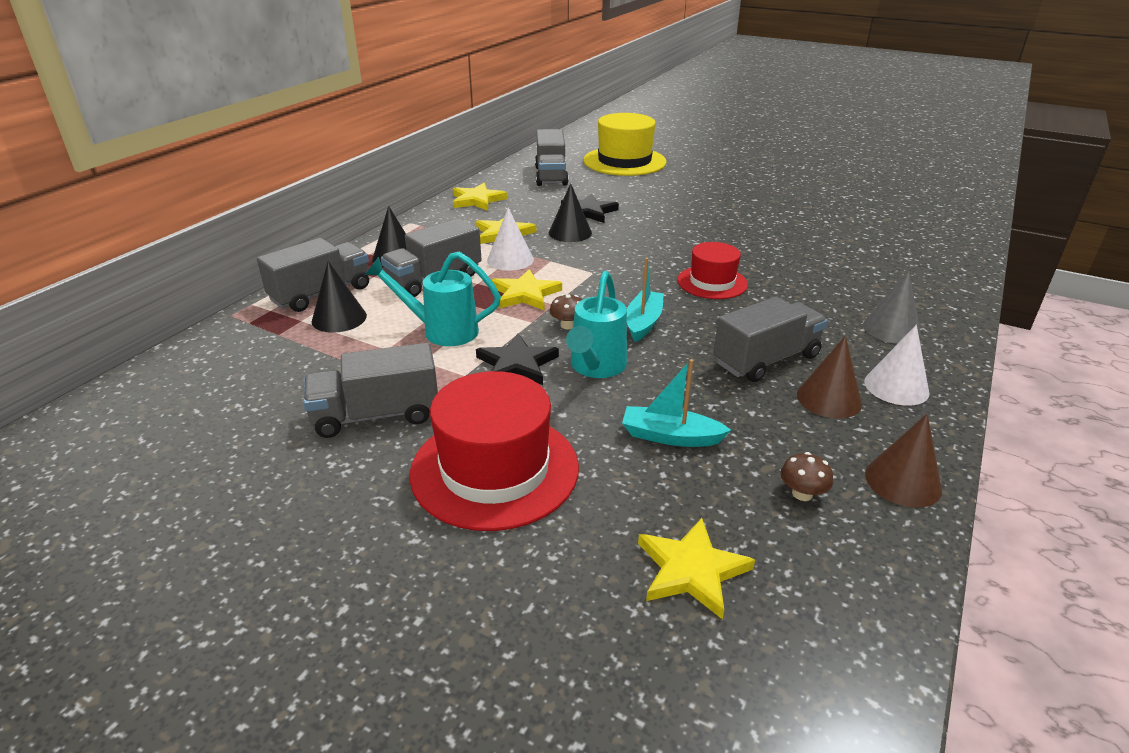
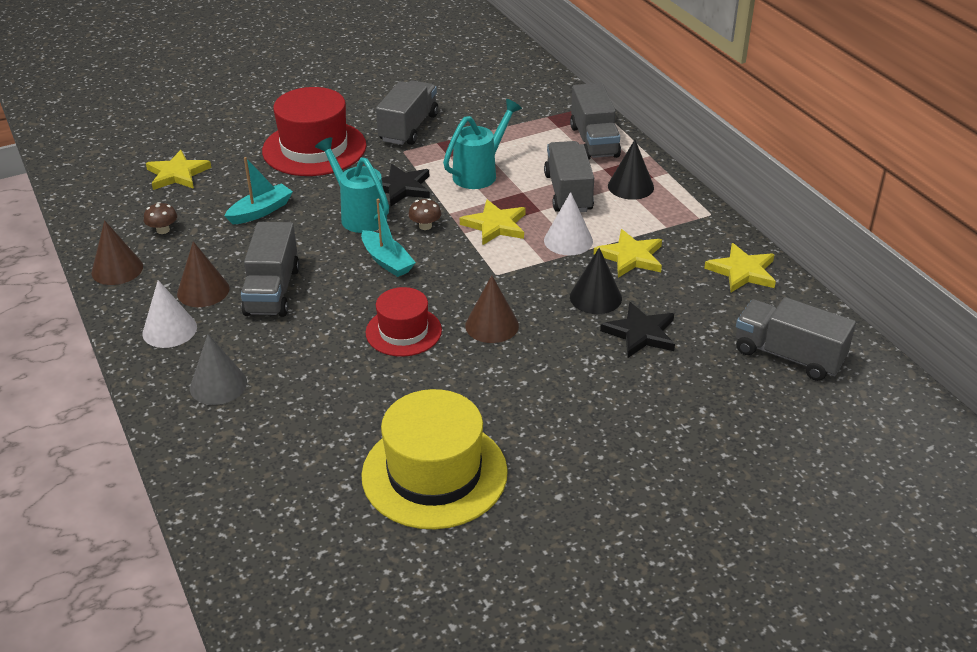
camera: 125 degrees right, 5 degrees up
(339, 318) = (545, 140): black cone -> none
(624, 161) = (805, 451): yellow hat -> yellow hat (434, 473)
(653, 255) = (492, 325): none -> brown cone

